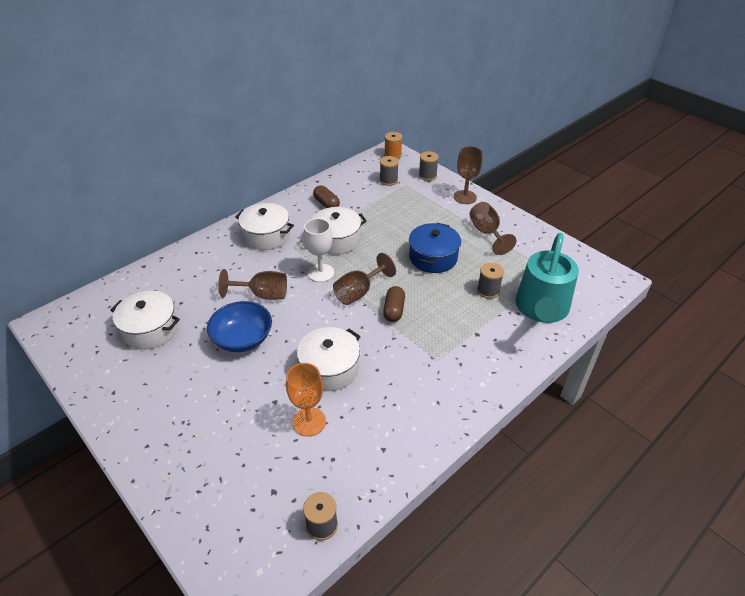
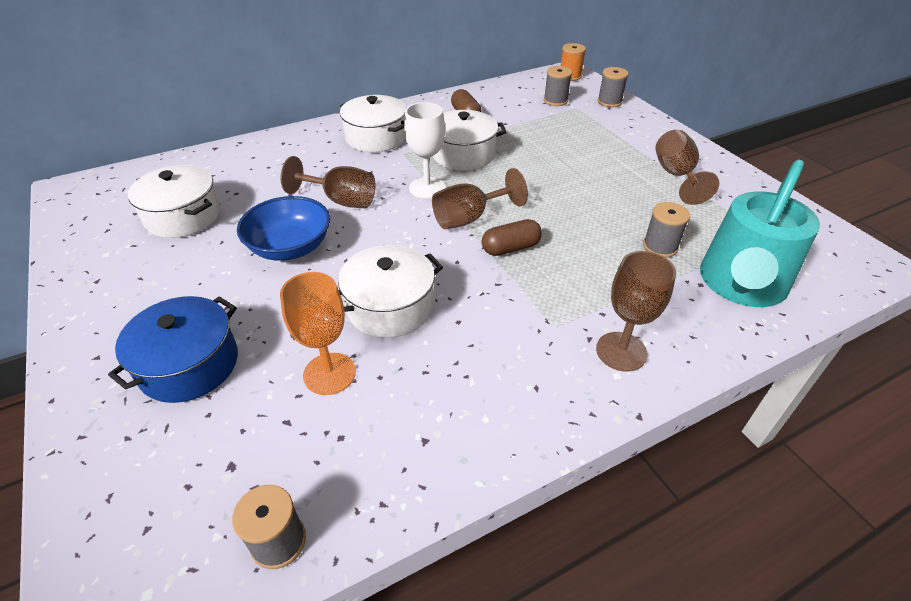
camera: 15 degrees right, 0 degrees up
(394, 310) = (511, 248): brown capsule -> brown capsule turned 45 degrees clockwise
(433, 257) = (588, 193): blue pot -> blue pot (189, 365)
(465, 197) = (655, 131): brown goblet -> brown goblet (621, 351)

